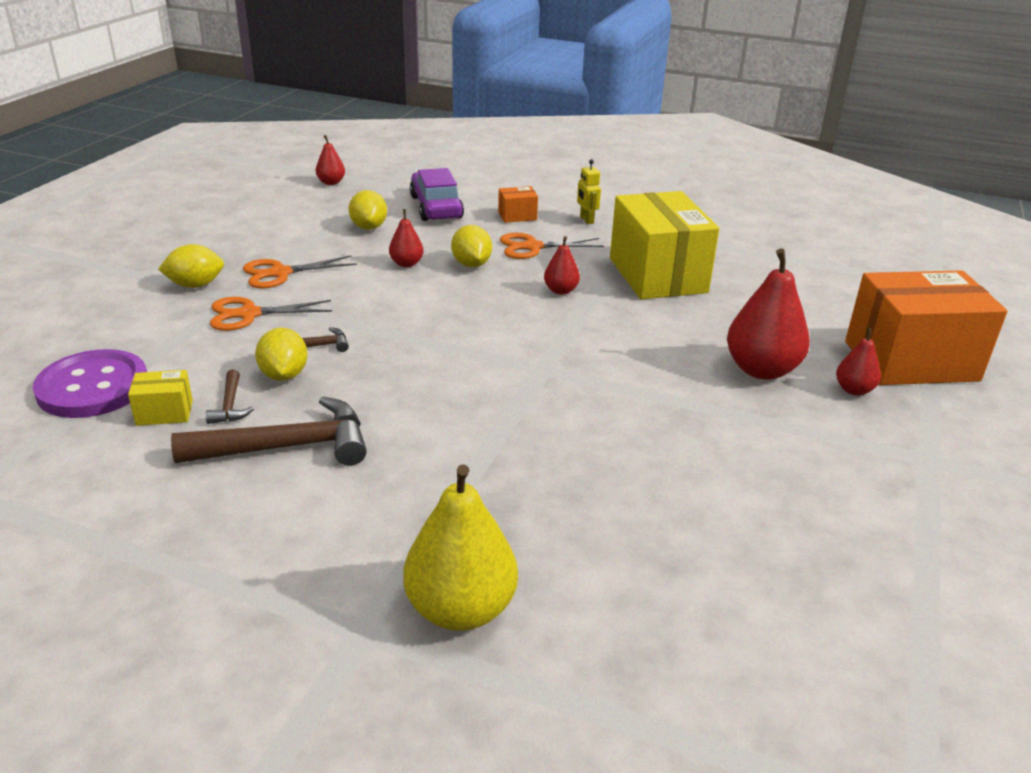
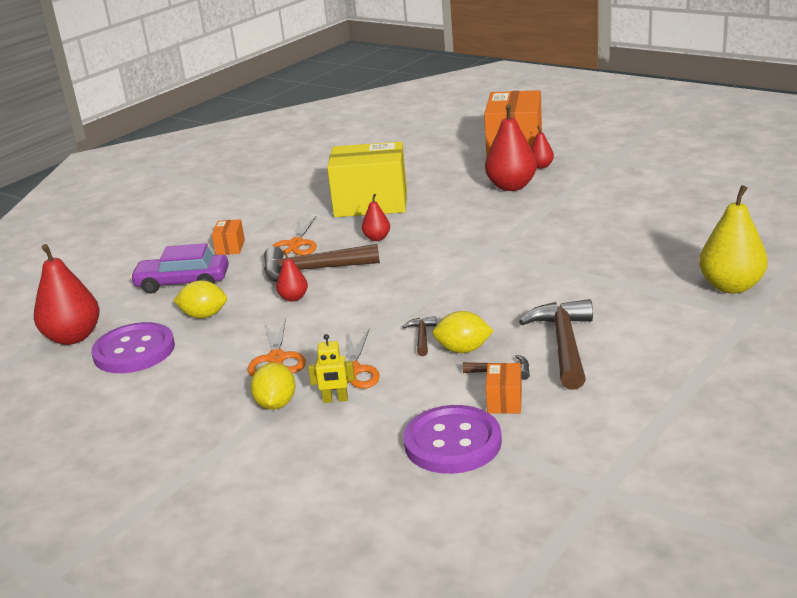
camera: 70 degrees left, 5 degrees down
(164, 412) = (504, 401): yellow box -> orange box
(304, 209) = (134, 351): none -> purple button
(331, 182) = (73, 337): red pear -> red pear, size x1.94
(471, 264) = (312, 270): yellow lemon -> brown hammer
(586, 220) = (259, 220): yellow robot -> yellow robot (335, 399)

